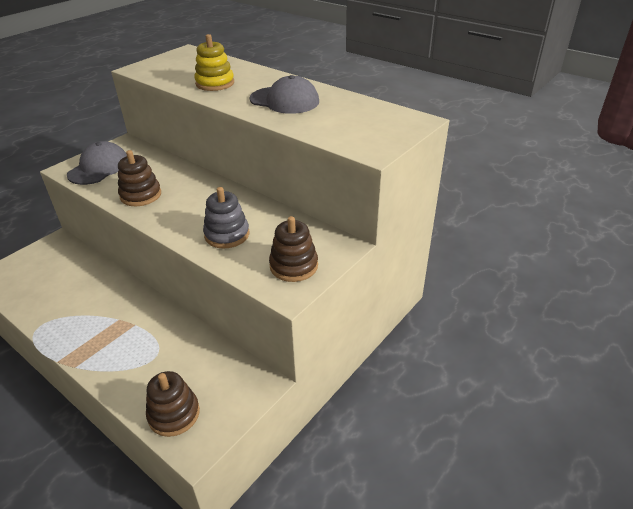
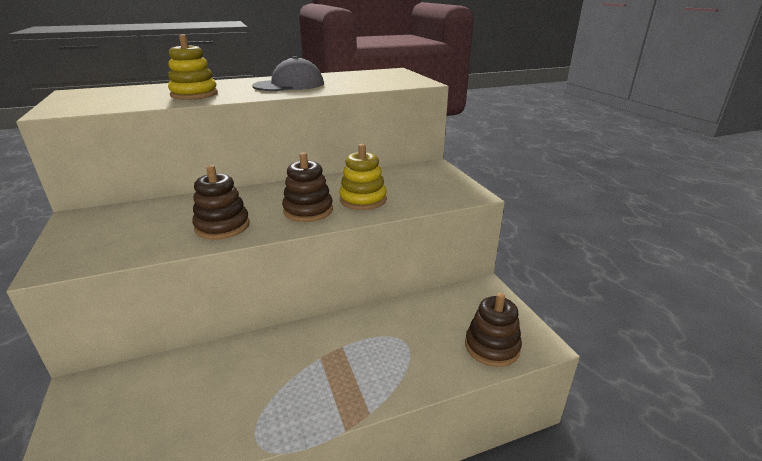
camera: 60 degrees left, 10 degrees down
(99, 168) = (104, 242): grey cap -> none
(227, 234) = (363, 200): grey stacking toy -> yellow stacking toy
(293, 266) = (439, 185): brown stacking toy -> brown stacking toy (308, 210)

